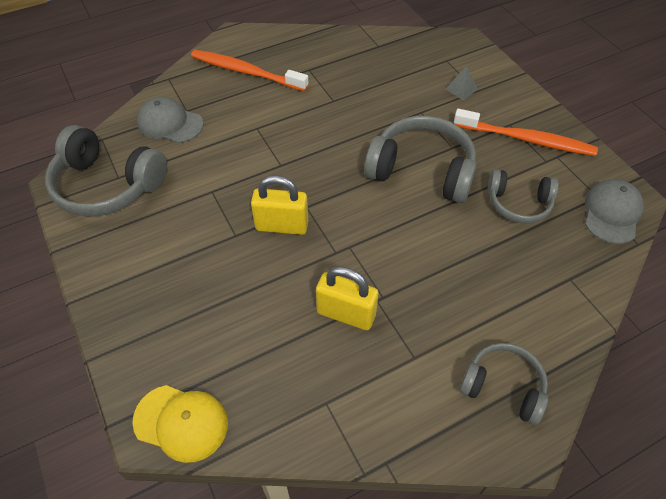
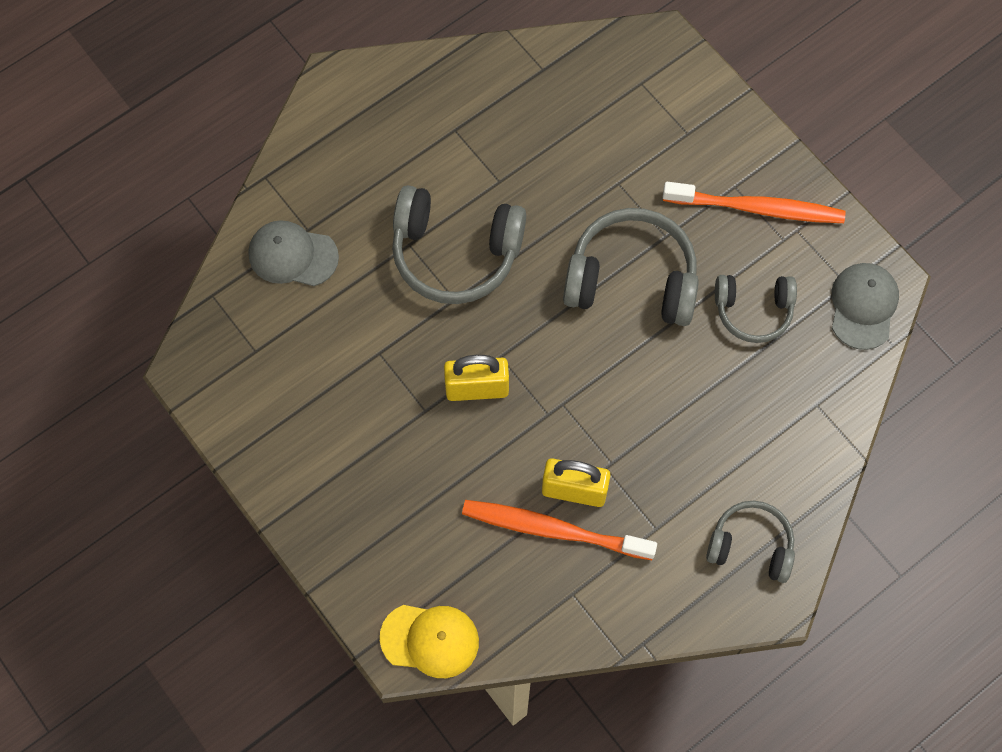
camera: 10 degrees left, 15 degrees up
(107, 185) = (246, 366): grey headphones -> grey headphones (455, 253)
(246, 72) = (369, 148): orange toothbrush -> orange toothbrush (553, 530)
(461, 89) = (666, 134): grey pyramid -> none

